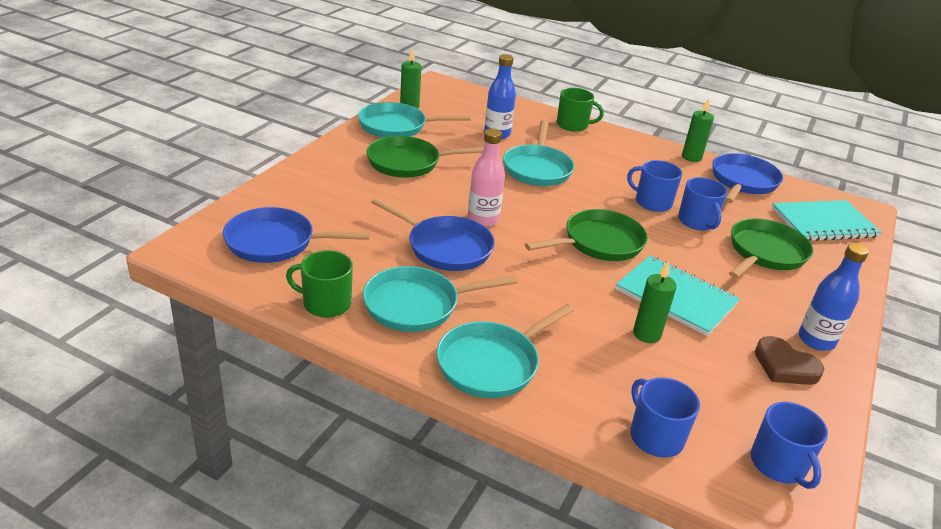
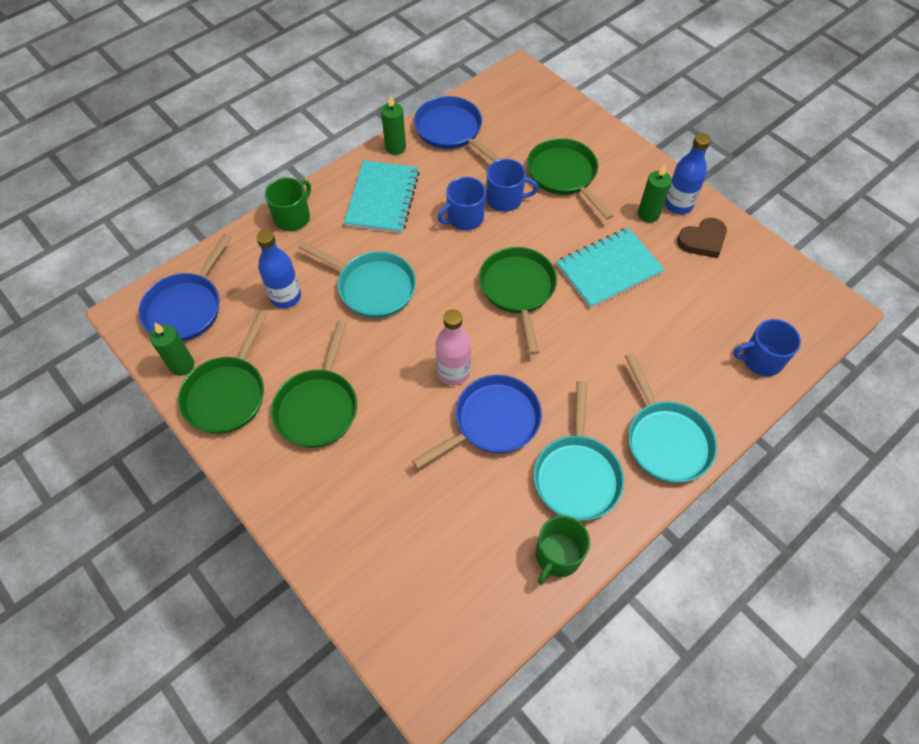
camera: 65 degrees left, 25 degrees up
(276, 242) = (441, 583): blue pan -> blue pan (186, 307)
(397, 126) = (228, 393): turquoise pan -> green pan
(646, 334) = (650, 312): green candle -> green candle (648, 214)
(778, 464) = (796, 298): blue mug -> none
(823, 223) = (533, 111): turquoise notebook -> turquoise notebook (383, 198)

